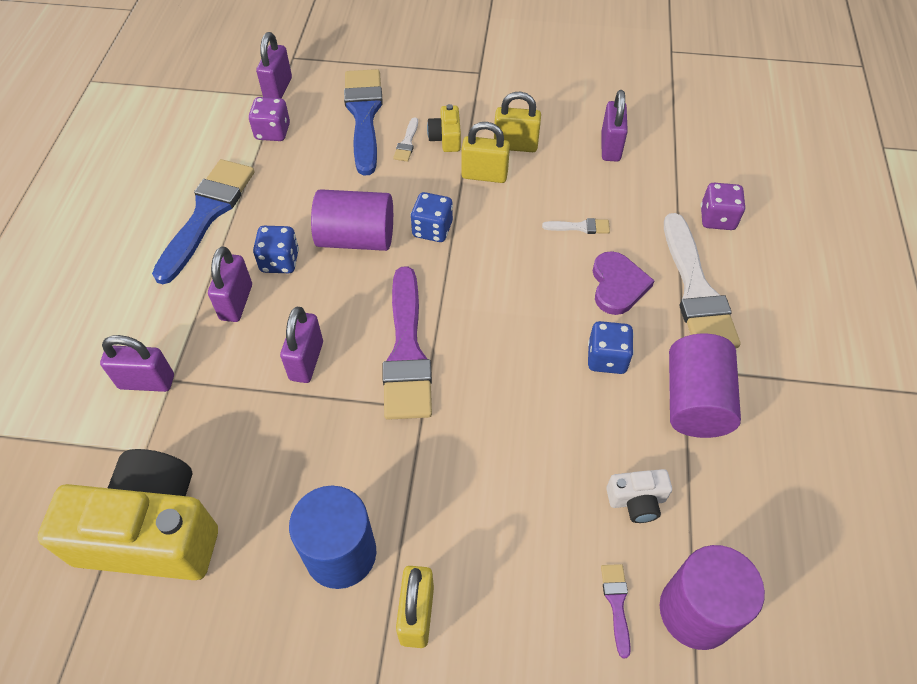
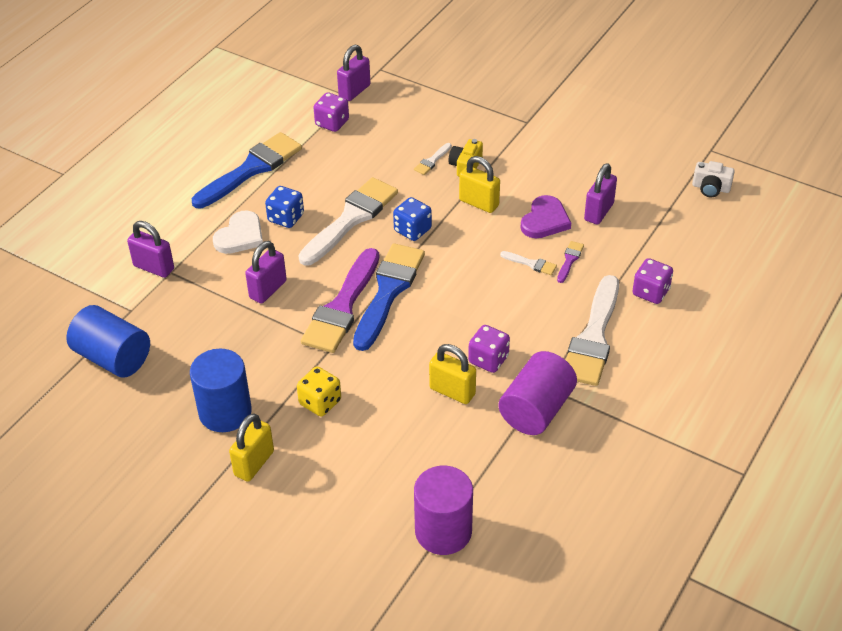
camera: 25 degrees right, 10 degrees down
(151, 532) = (113, 358): yellow camera -> blue cylinder
(236, 302) = (240, 236): purple padlock -> white heart
(356, 239) = (351, 219): purple cylinder -> white brush
(364, 116) = (410, 130): blue brush -> blue brush (388, 292)
(451, 490) = (320, 402): none -> yellow dice
(515, 145) = (519, 188): yellow padlock -> yellow padlock (452, 391)
(607, 358) = (488, 360): blue dice -> purple dice
(616, 604) = (391, 507): purple brush -> purple brush (569, 260)
(617, 285) = (532, 314): purple heart -> purple heart (545, 220)
(636, 501) = (447, 454): white camera -> white camera (711, 188)

